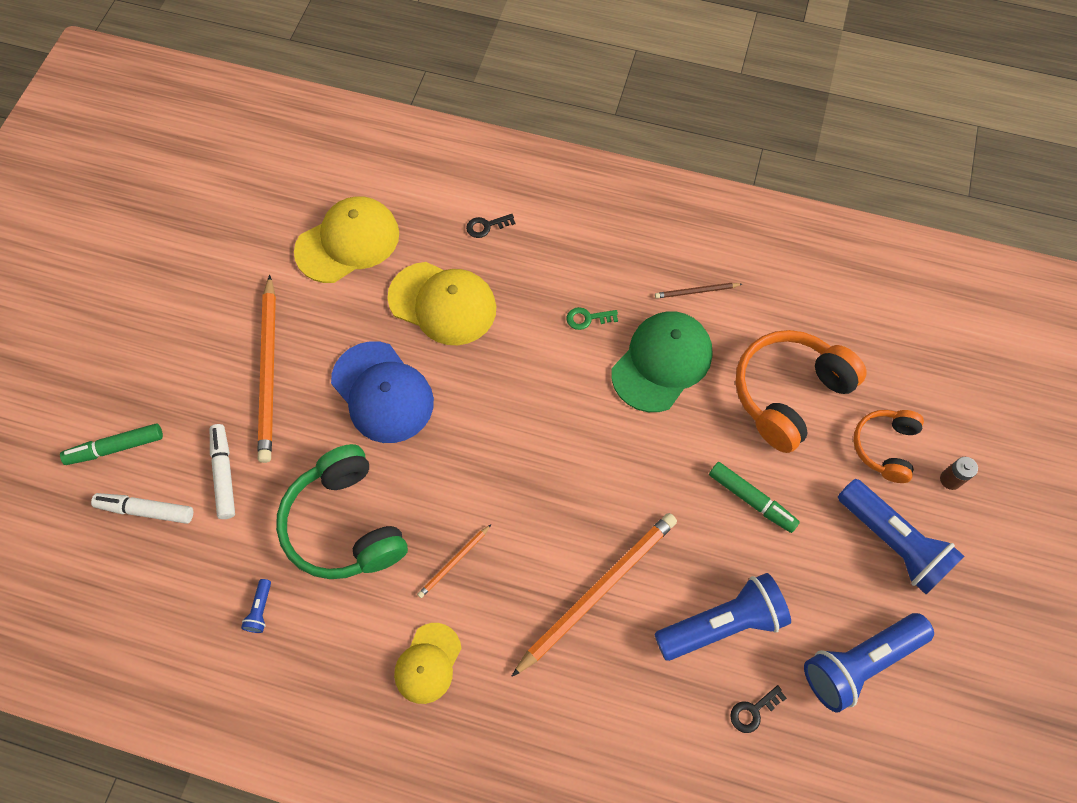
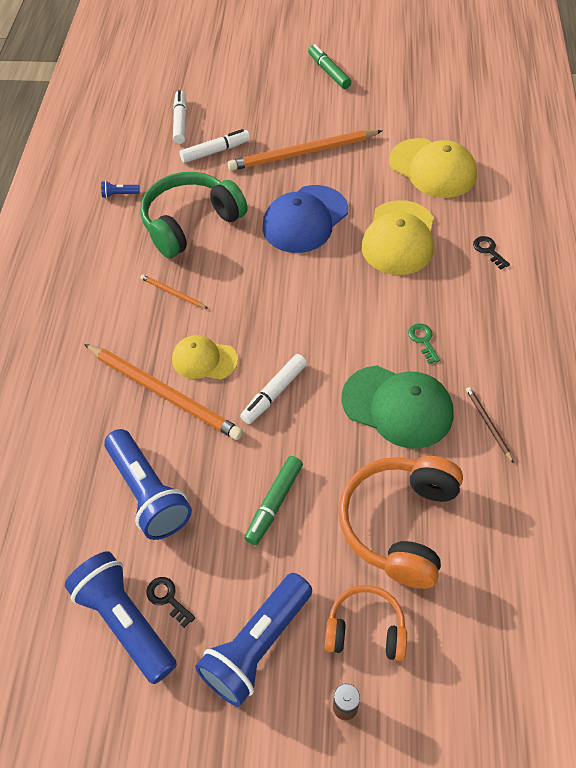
camera: 80 degrees right, 10 degrees down
(116, 448) = (222, 96): green marker -> green marker (329, 72)
(428, 663) = (91, 294): yellow cap -> yellow cap (204, 360)
(622, 474) = (274, 393): none -> white marker
(753, 711) = (71, 529): black key -> black key (167, 598)
(788, 394) = (400, 524): orange headphones -> orange headphones turned 105 degrees counterclockwise

